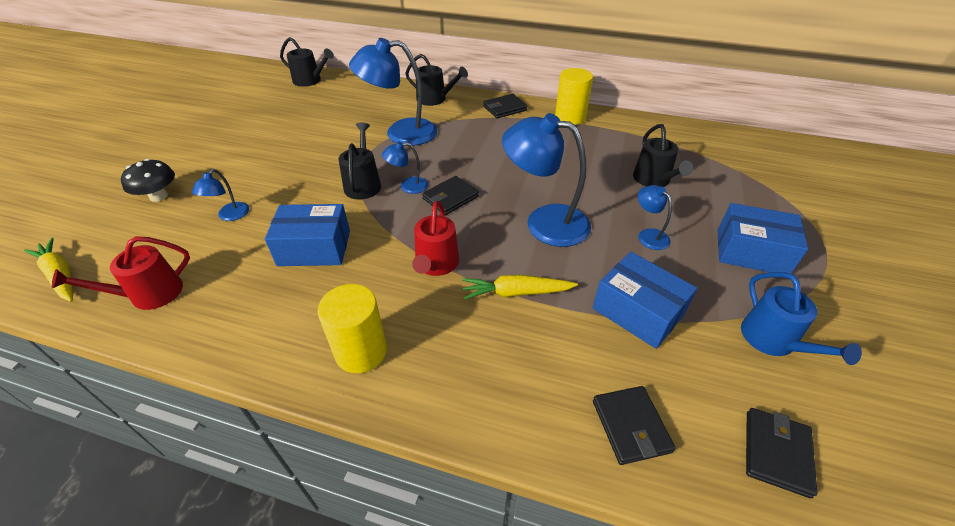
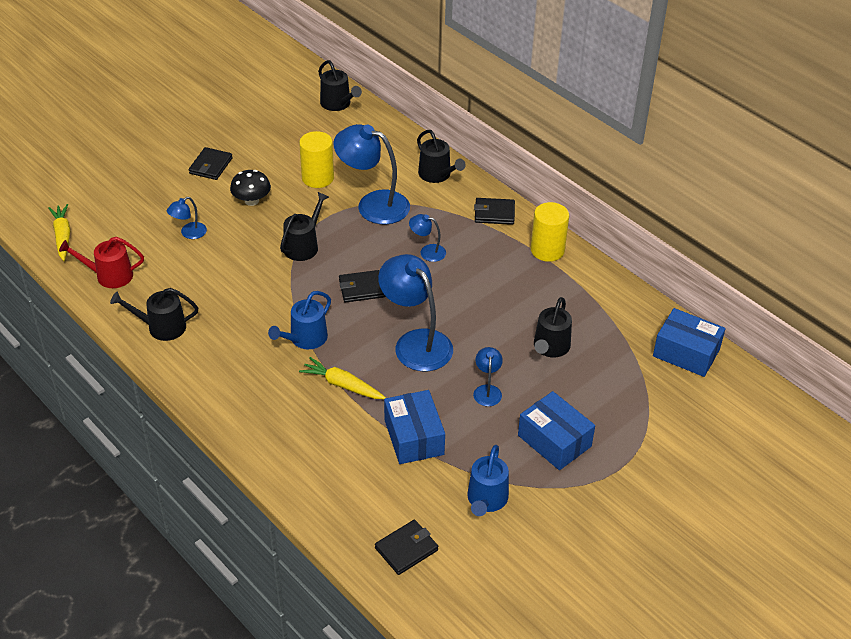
camera: 30 degrees right, 0 degrees up
(158, 196) = (149, 193): black mushroom -> black mushroom (251, 201)
(255, 324) = (162, 327): none -> black watering can
(314, 248) = (231, 287): blue box -> blue box (686, 353)
(361, 351) = (213, 375): yellow cylinder -> yellow cylinder (318, 178)
(408, 186) = (337, 263): blue lamp -> blue lamp (427, 251)
(436, 264) = (305, 339): red watering can -> blue watering can
(630, 426) = (335, 493): black wallet -> black wallet (211, 166)

